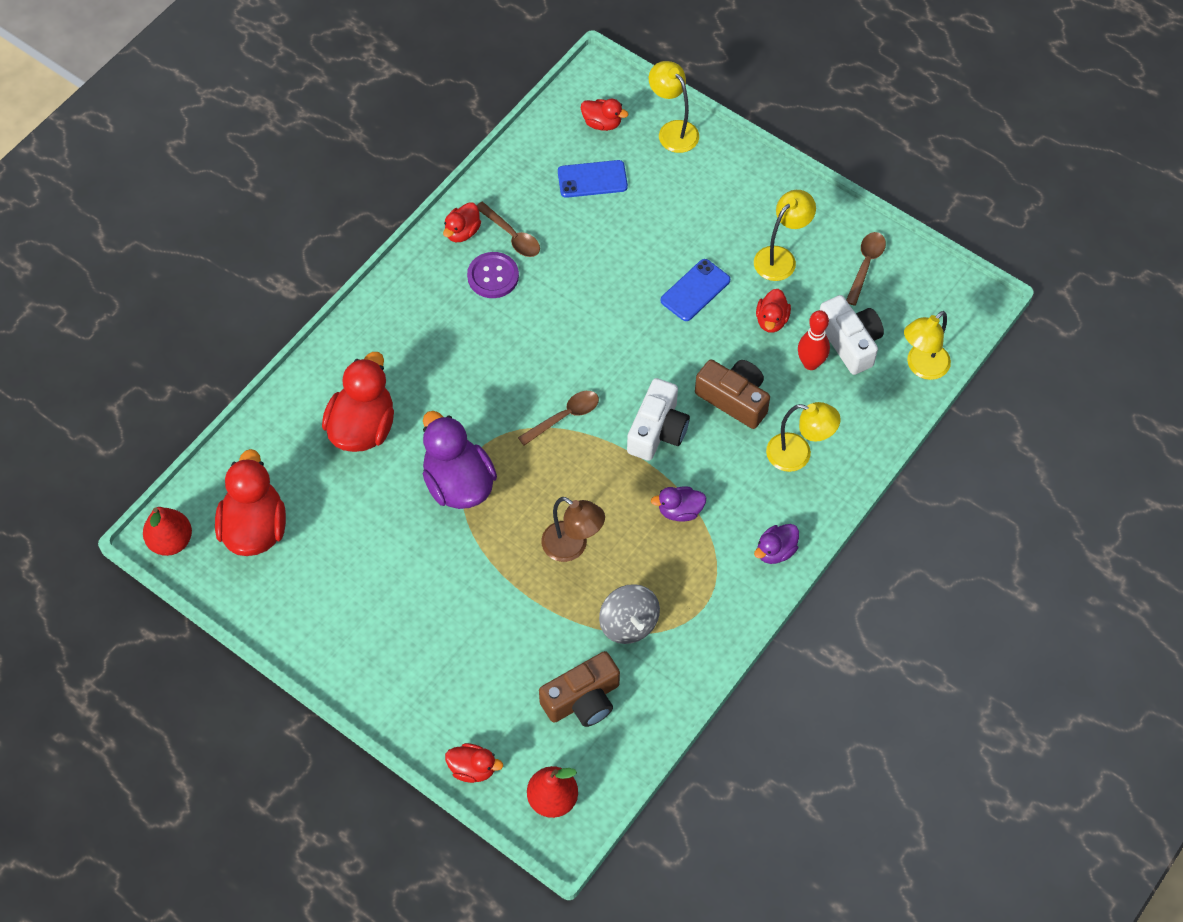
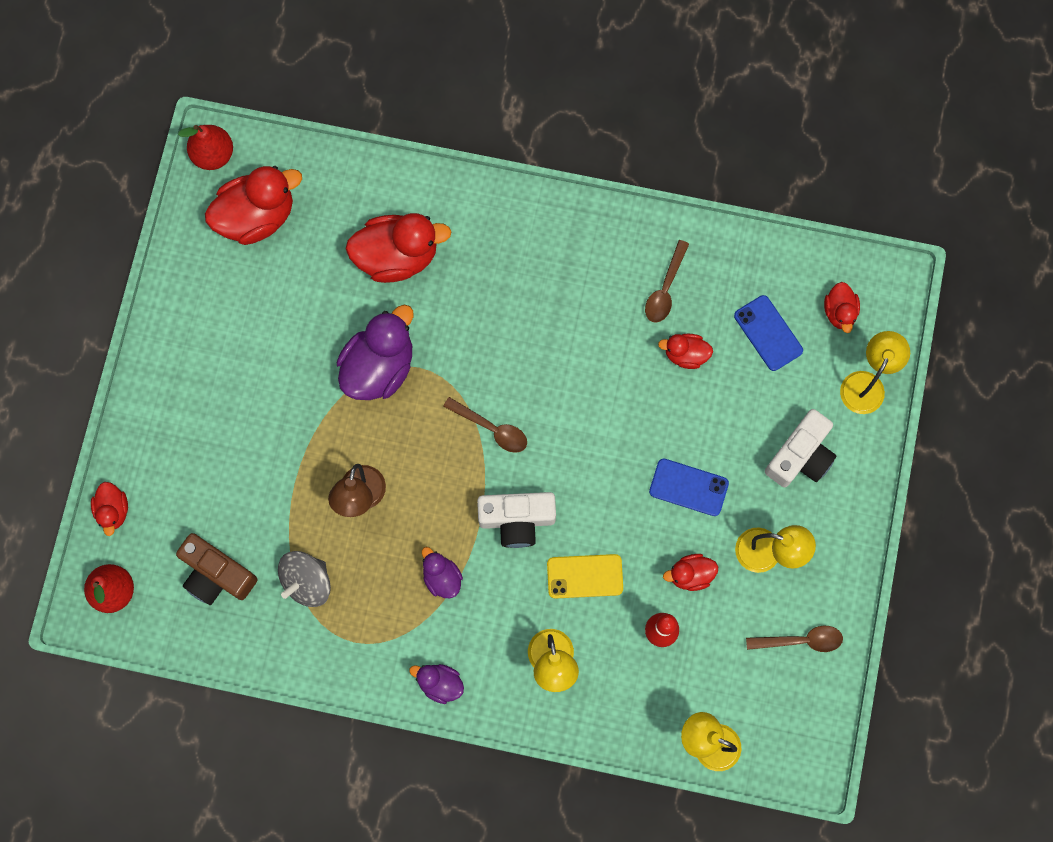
camera: 65 degrees right, 15 degrees up
(462, 232) = (646, 242): red duck -> red duck (685, 354)
(493, 276) = (611, 293): purple button -> none
(734, 399) = (585, 576): brown camera -> yellow phone
(850, 342) = (702, 661): white camera -> white camera (800, 456)

